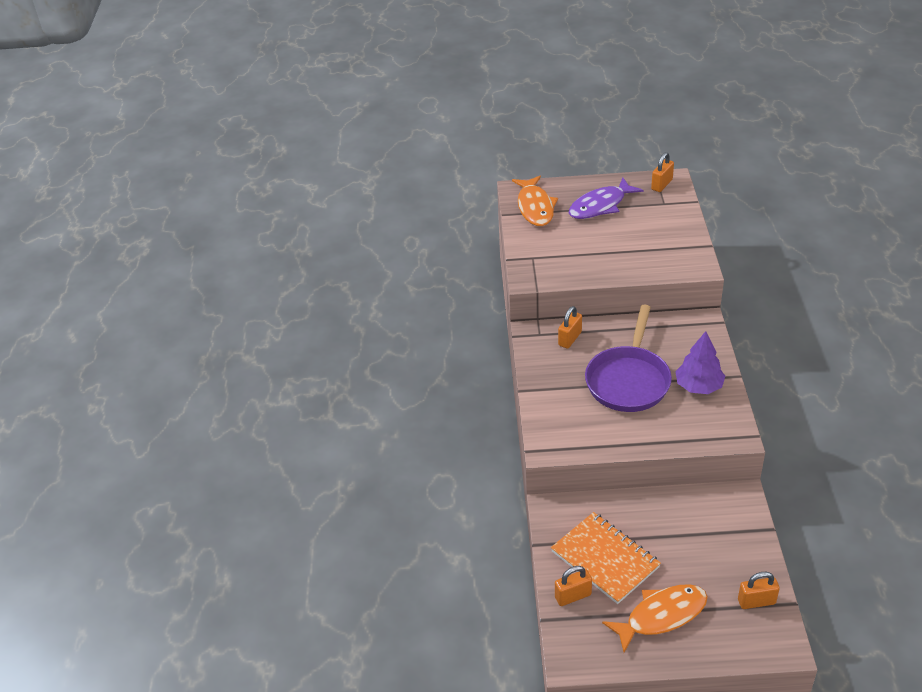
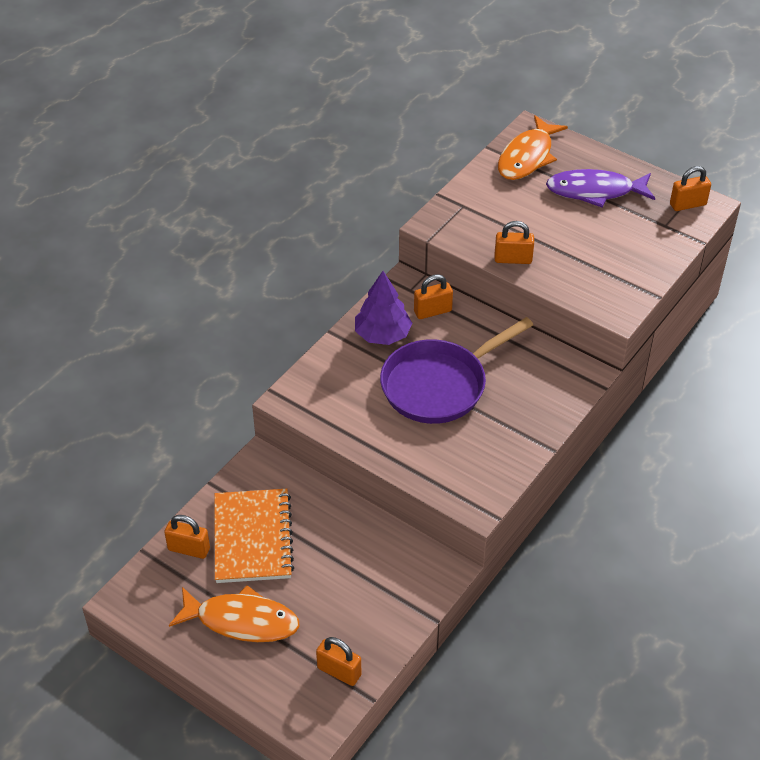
camera: 35 degrees right, 5 degrees up
(603, 272) = (513, 259): none -> orange padlock
(699, 386) = (499, 434): purple tree -> purple tree (382, 335)

